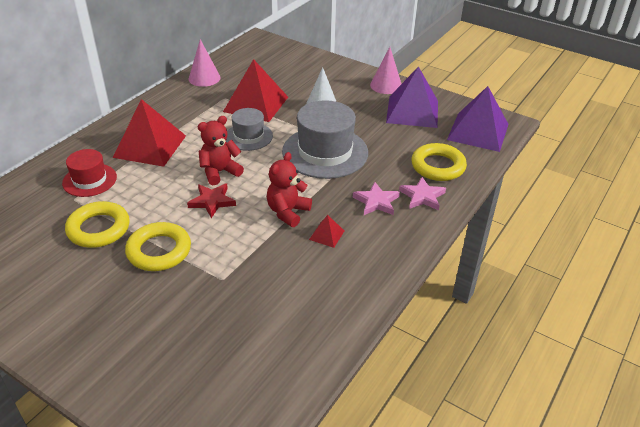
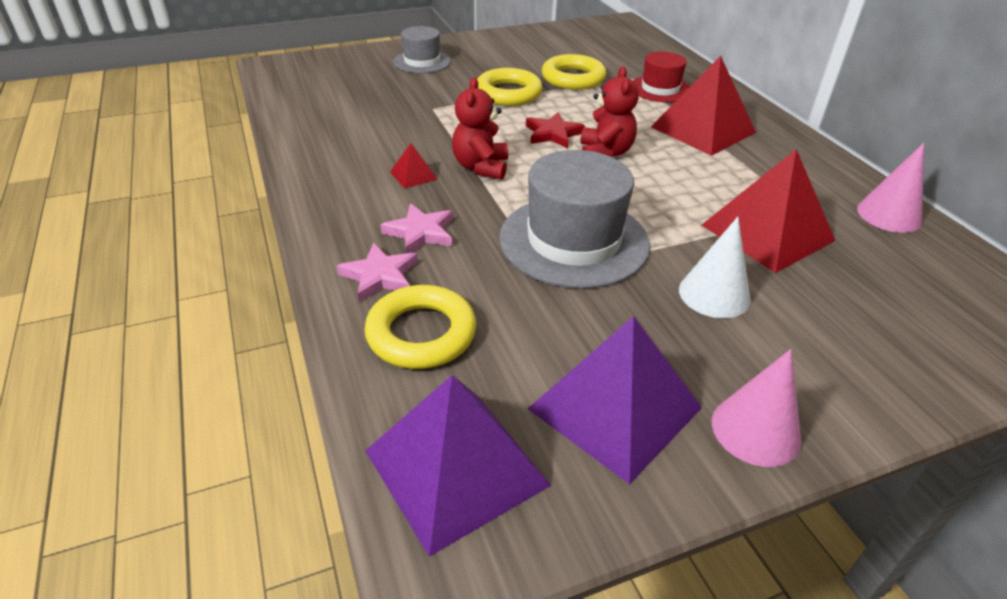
camera: 125 degrees right, 0 degrees up
(249, 136) = (671, 196): grey hat -> grey hat (422, 61)
(287, 212) = (481, 167): red teddy bear -> red teddy bear turned 150 degrees counterclockwise

